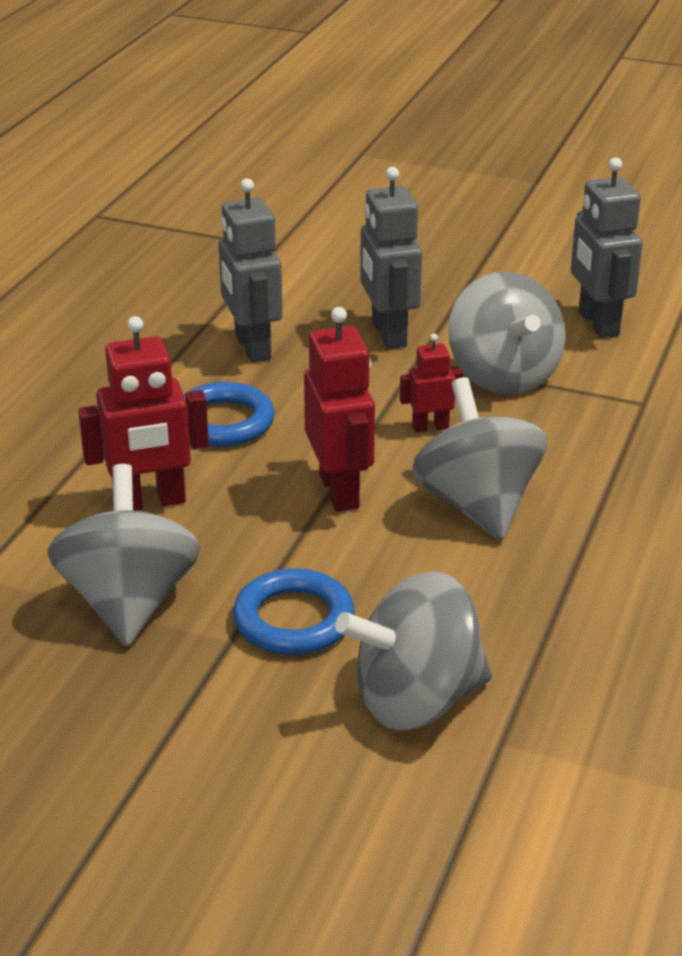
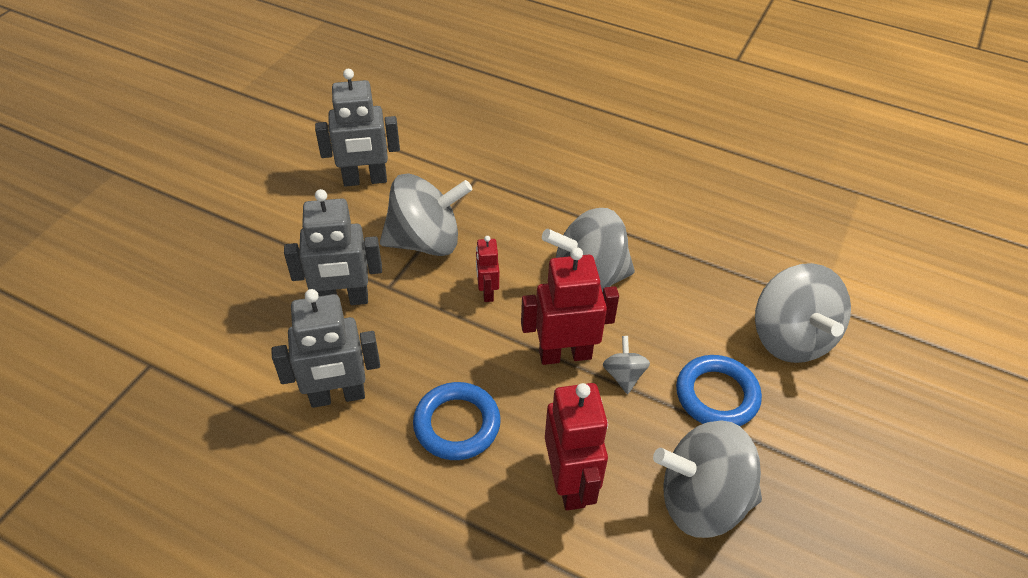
camera: 85 degrees left, 15 degrees up
(314, 539) = (624, 375): none -> grey spinning top

